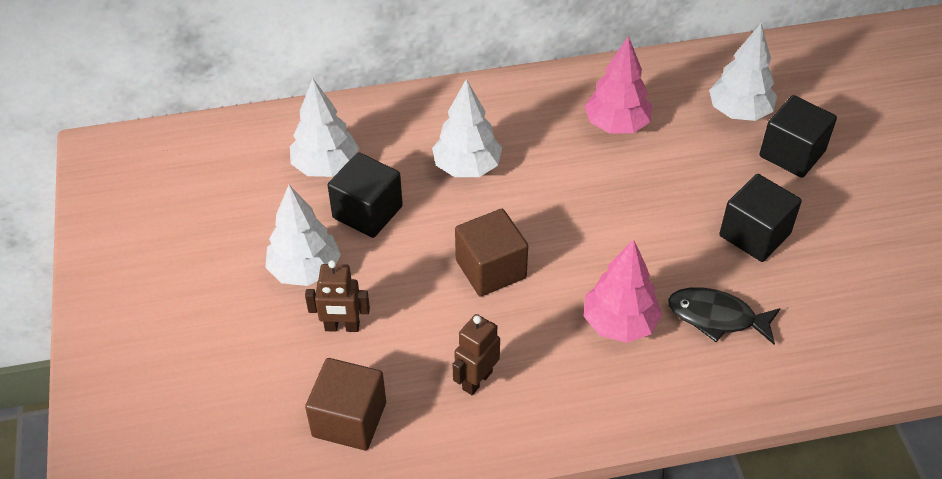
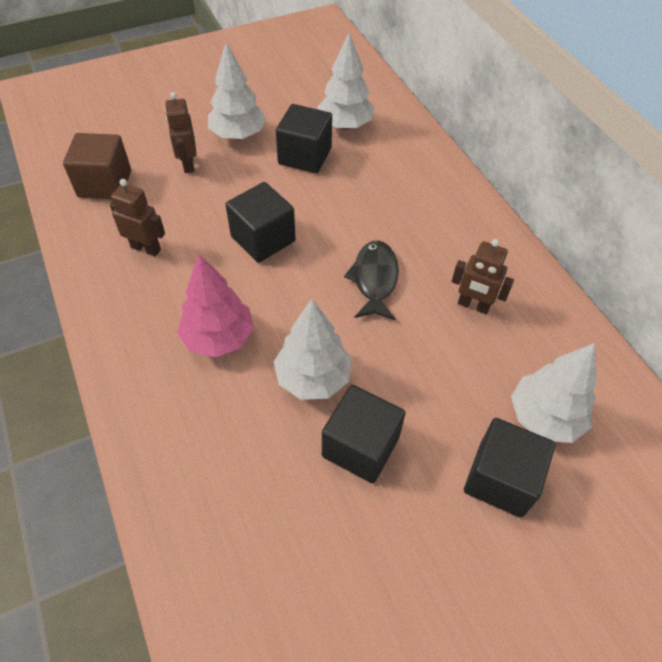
camera: 75 degrees right, 5 degrees up
(467, 167) = (374, 205): white tree -> white tree (313, 378)
(491, 269) = (263, 239): brown cube -> black cube
(616, 125) = (473, 305): pink tree -> brown robot
(717, 317) = (239, 418): black fish -> black fish (374, 279)

